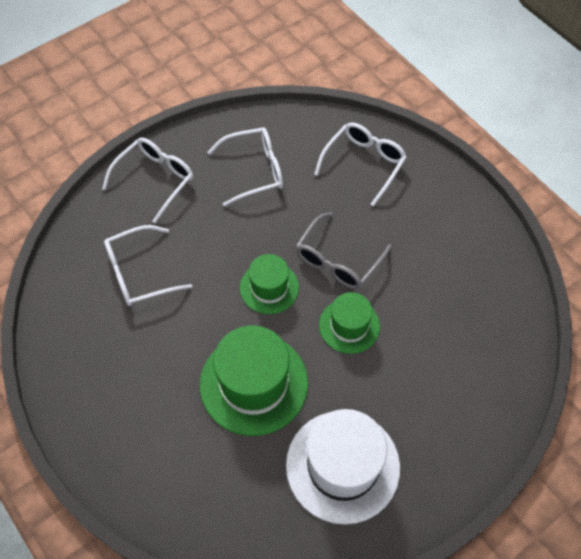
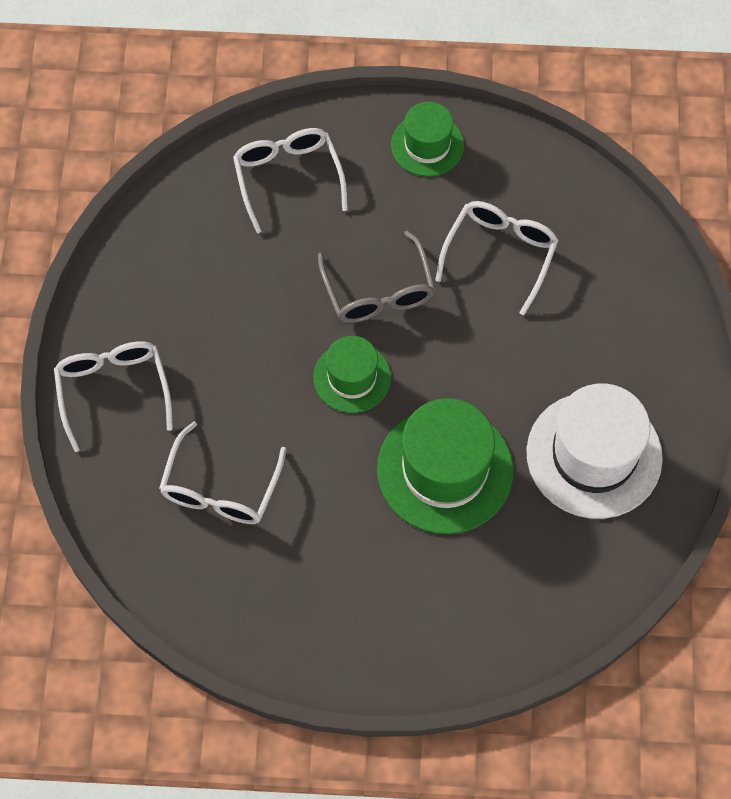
camera: 50 degrees left, 5 degrees up
(254, 170) = (196, 285): white glasses -> white glasses (500, 254)
(349, 326) = (459, 338): green hat -> green hat (427, 145)

